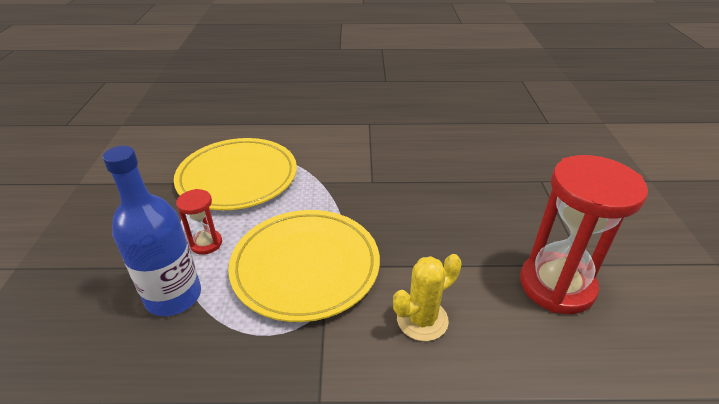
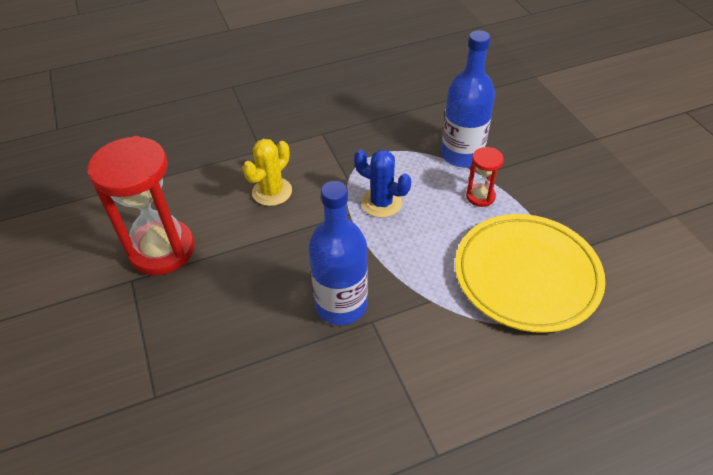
camera: 160 degrees right, 10 degrees up
(305, 266) = (381, 203): yellow plate -> blue cactus
(390, 196) = (341, 305): none -> blue bottle

